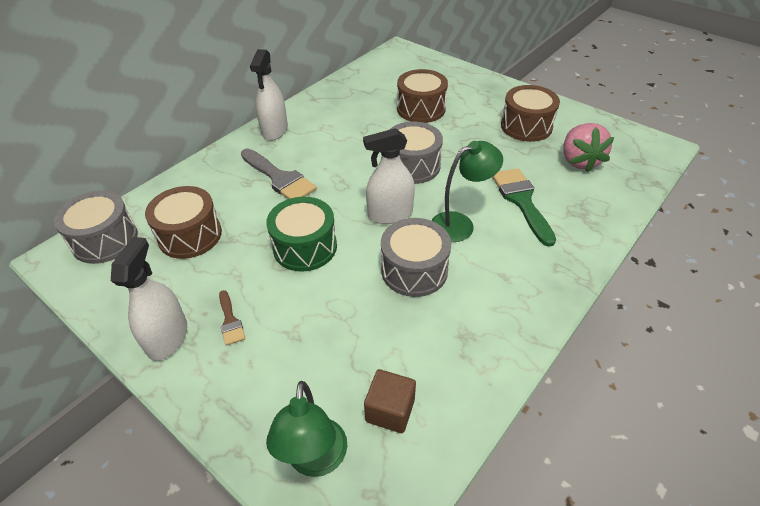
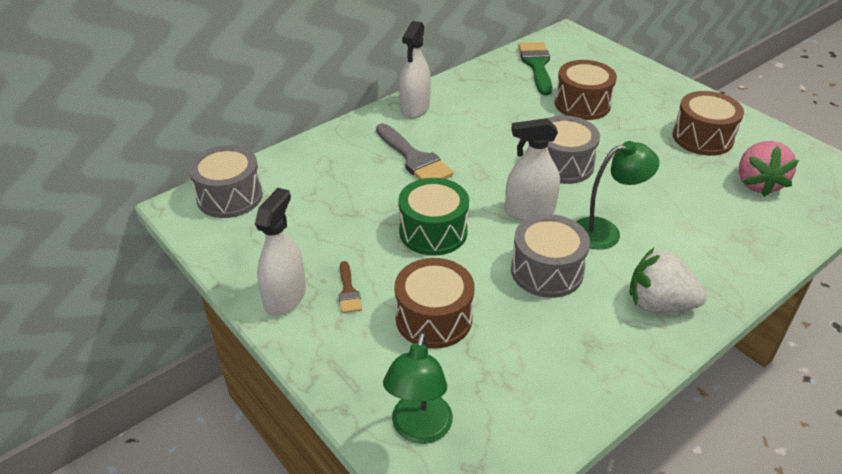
camera: 10 degrees right, 5 degrees down
(190, 235) = (315, 204): brown drum -> brown drum (433, 318)
(390, 410) = (500, 398): brown cube -> none
(519, 287) = (659, 304): none -> white strawberry
(521, 201) = (680, 217): green brush -> green brush (536, 65)

